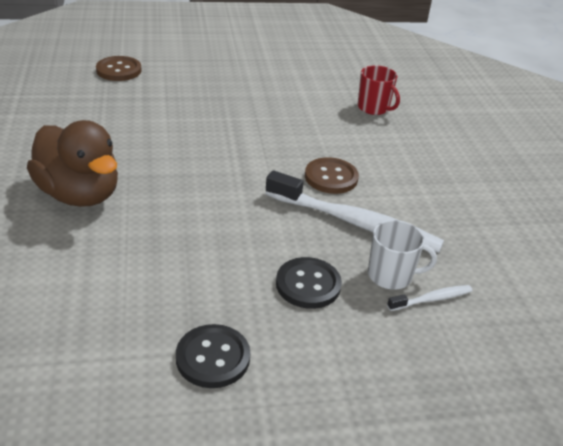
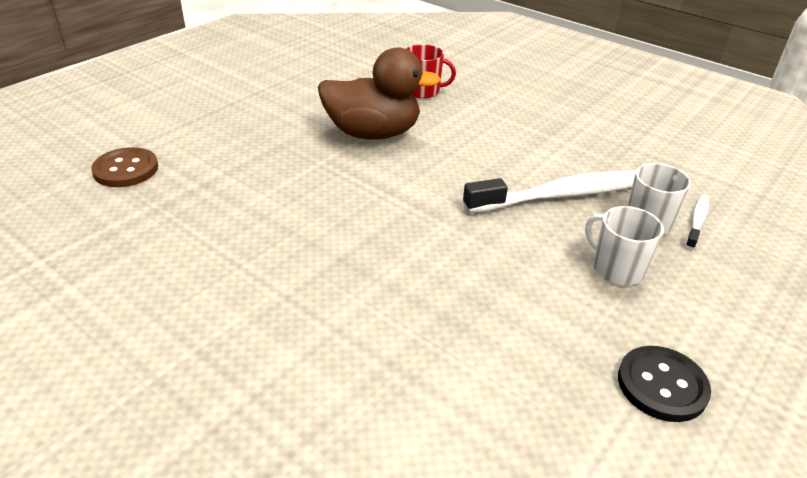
camera: 40 degrees left, 0 degrees up
(79, 194) = (303, 324): brown duck -> brown duck (373, 133)
(308, 284) = (616, 269): black button -> white mug
(331, 177) = (487, 168): brown button -> none

